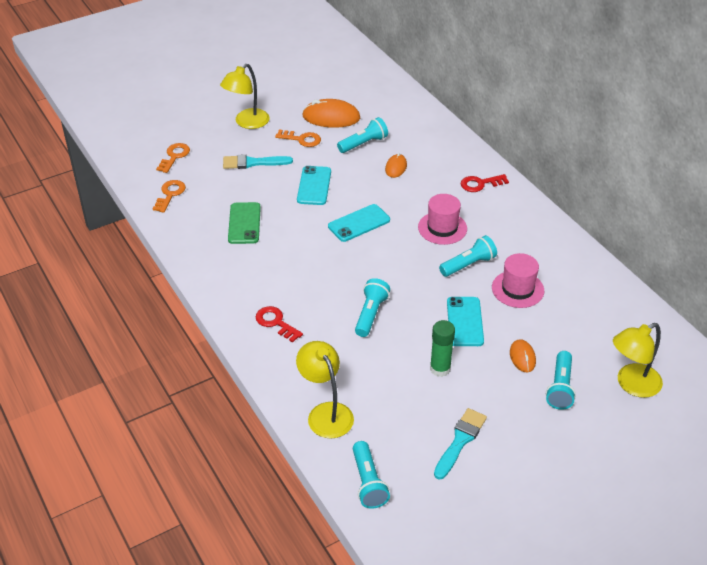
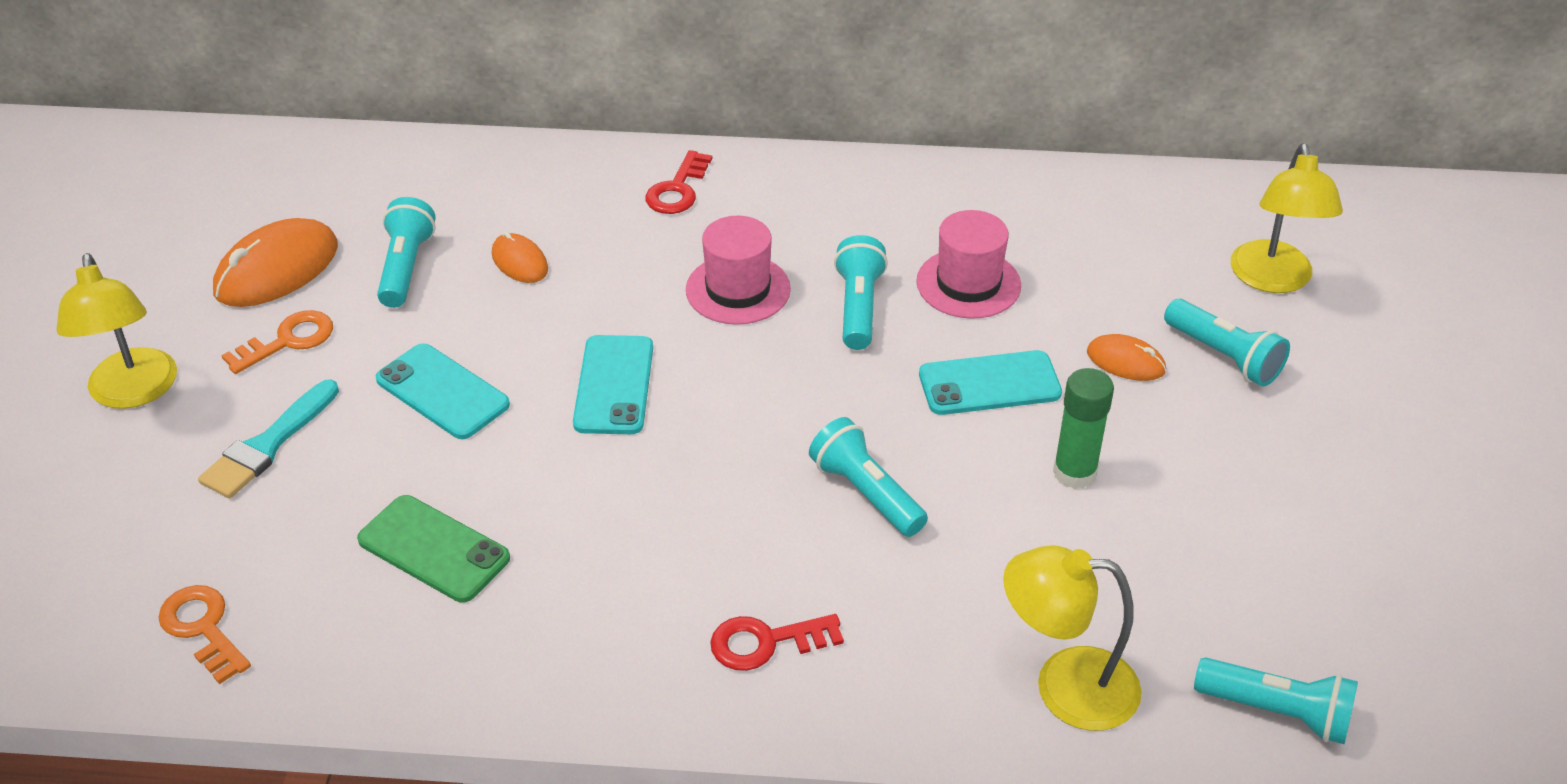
camera: 55 degrees left, 0 degrees up
(174, 156) = (88, 560): orange key -> none
(460, 441) = (1259, 536): turquoise brush -> none
(465, 322) = (989, 384): turquoise phone -> turquoise phone turned 45 degrees counterclockwise

